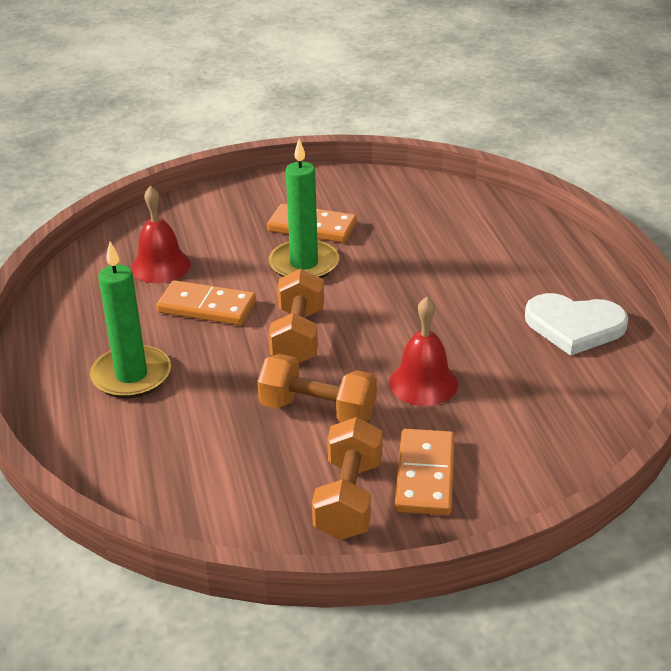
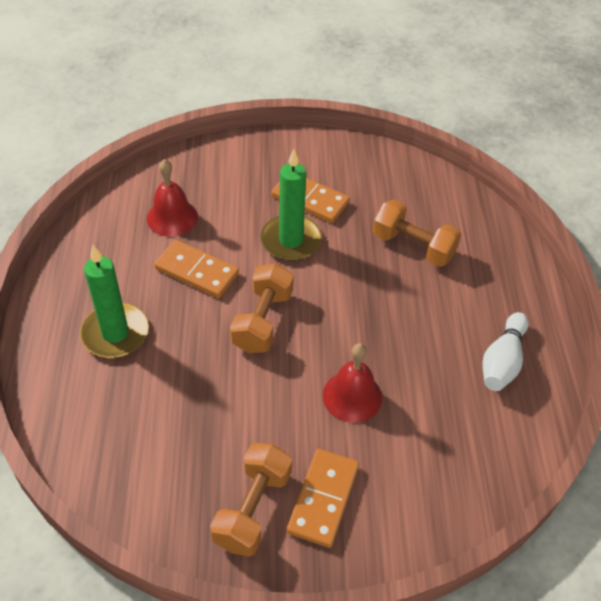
camera: 10 degrees right, 15 degrees up
(318, 410) = (255, 406): orange dumbbell -> orange dumbbell (413, 246)
(574, 326) = (502, 361): white heart -> white bowling pin

